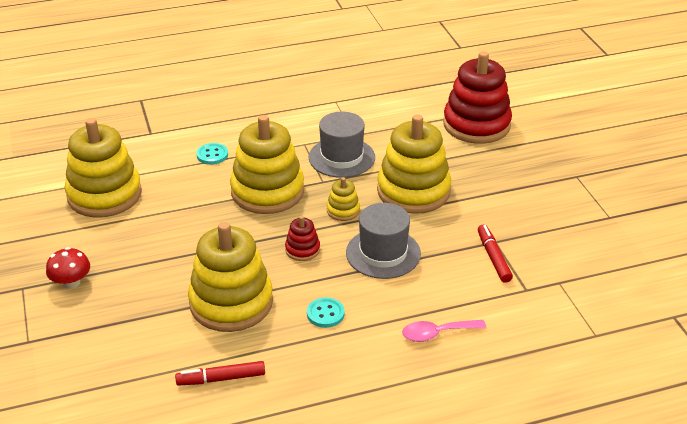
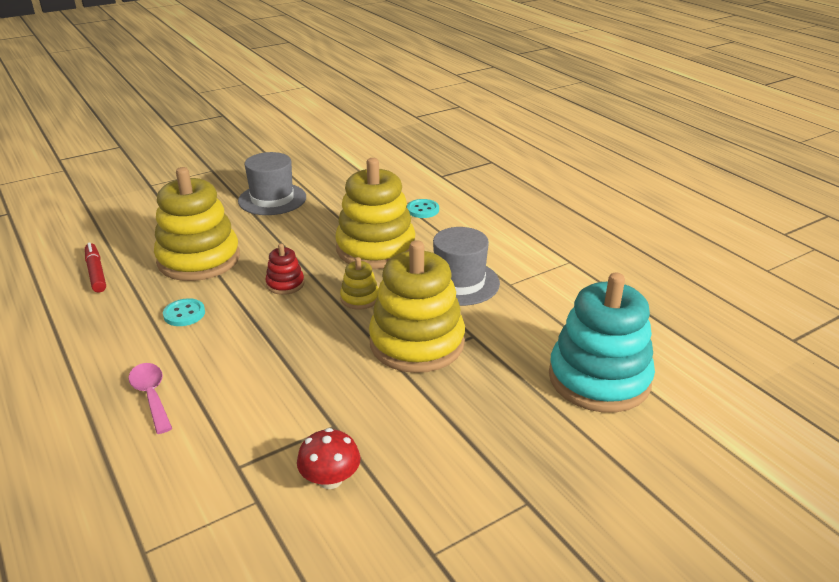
camera: 75 degrees right, 5 degrees down
(71, 282) = (220, 186): red mushroom -> red mushroom (330, 479)
(104, 195) = (339, 175): yellow stacking toy -> none
(383, 253) = (290, 337): grey hat -> grey hat (272, 199)
(476, 125) = (599, 379): red stacking toy -> turquoise stacking toy
(493, 257) = (299, 428): red marker -> none

